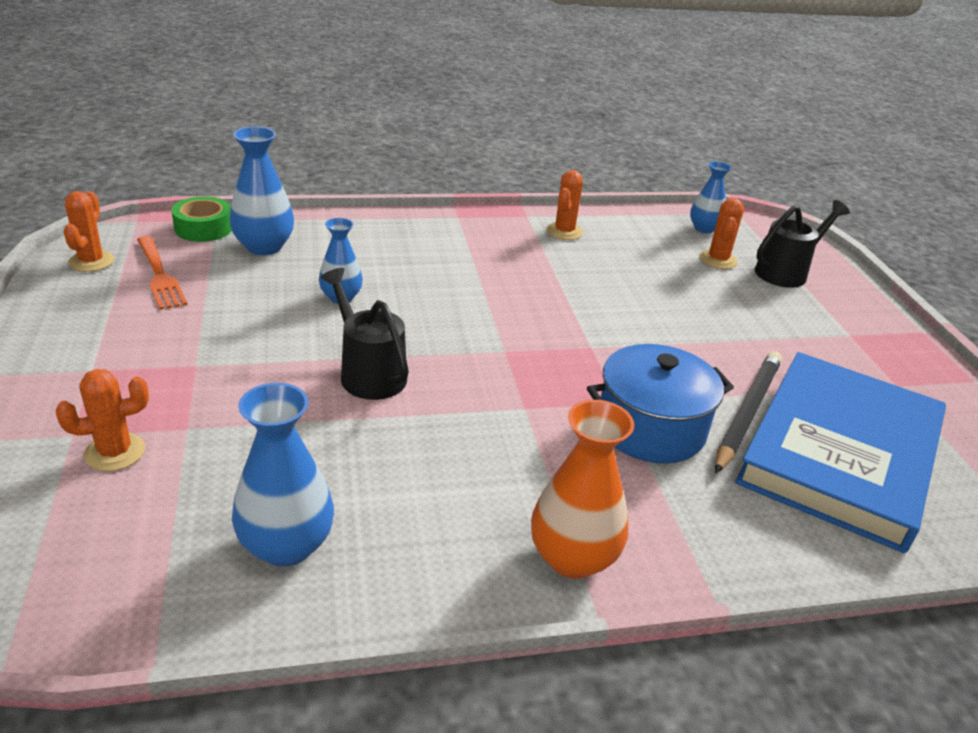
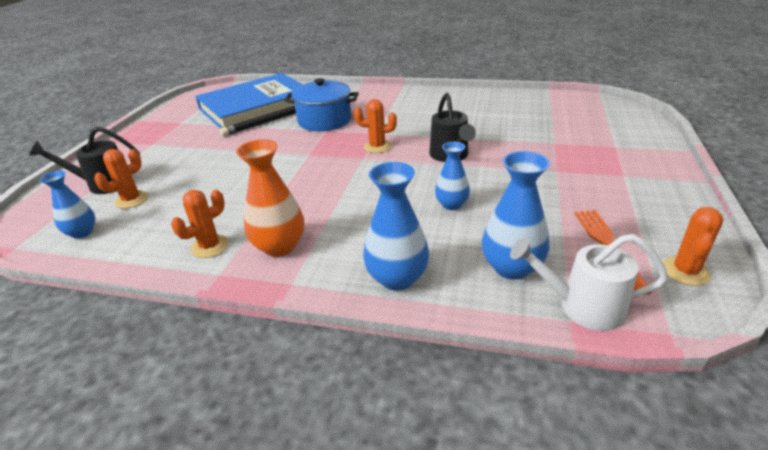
camera: 150 degrees left, 0 degrees up
(115, 452) = (588, 137): orange cactus -> orange cactus (377, 147)
(204, 228) = (581, 306): green tape -> white watering can
(286, 545) = (505, 106): blue vase -> blue vase (397, 278)
(573, 558) = (399, 94): orange vase -> orange vase (279, 246)

